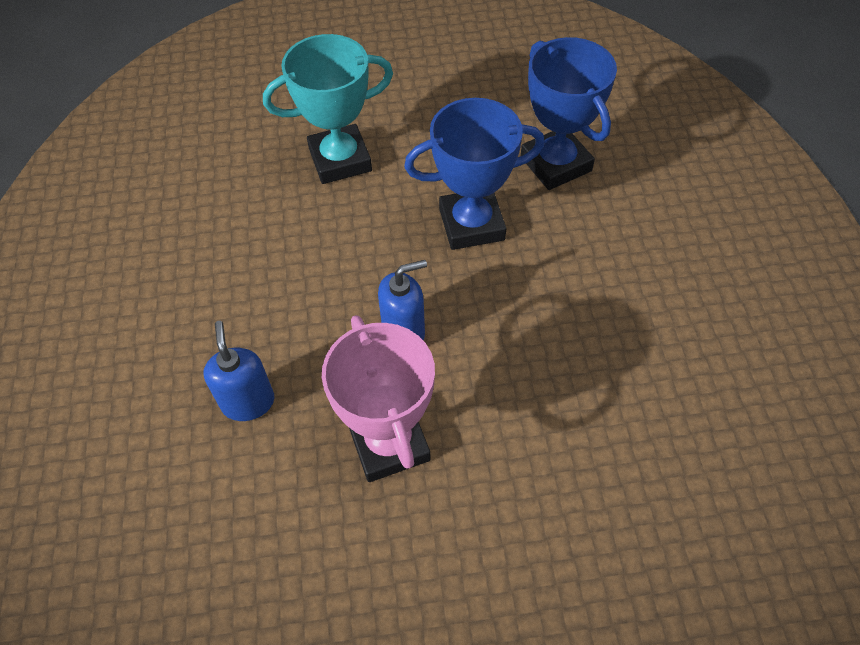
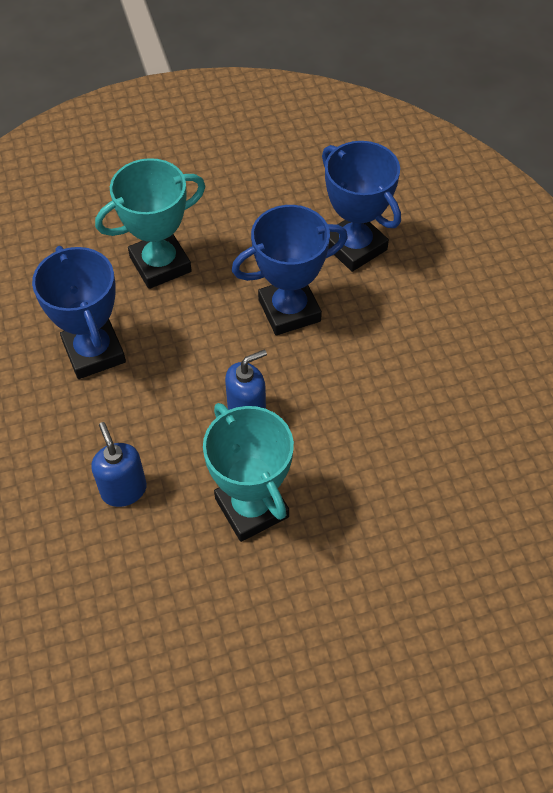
camera: 10 degrees left, 0 degrees up
(249, 244) = (94, 352): none -> blue trophy
(389, 443) = (251, 507): pink trophy -> turquoise trophy

